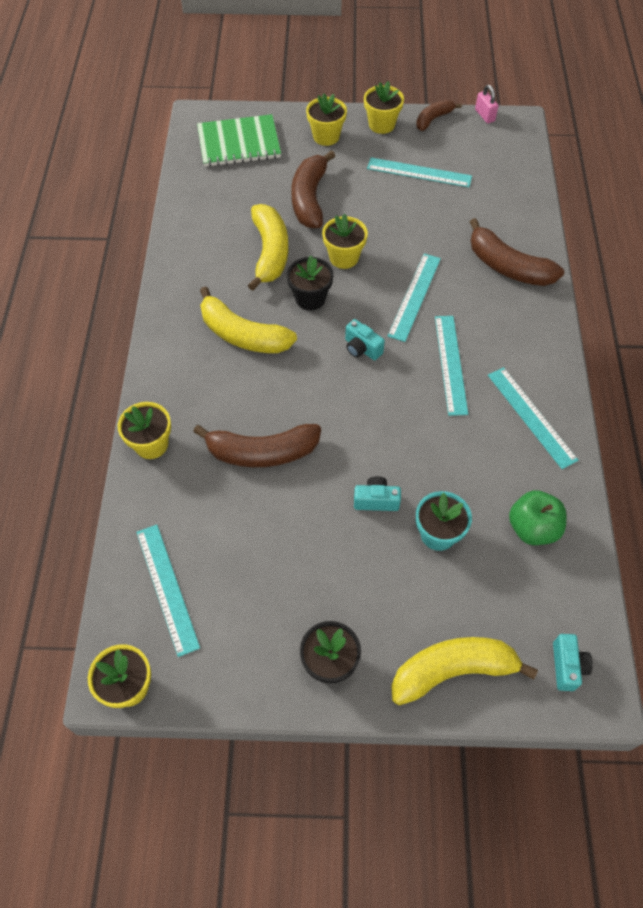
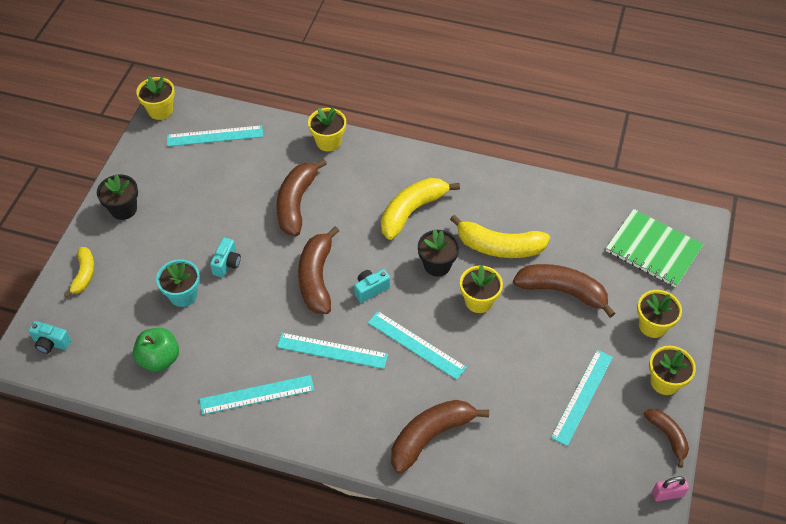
camera: 105 degrees right, 5 degrees down
(239, 143) = (653, 249): green notebook -> green notebook turned 60 degrees counterclockwise
(364, 402) = (316, 278): none -> brown banana
(452, 670) = (84, 274): yellow banana -> yellow banana, size x0.58

